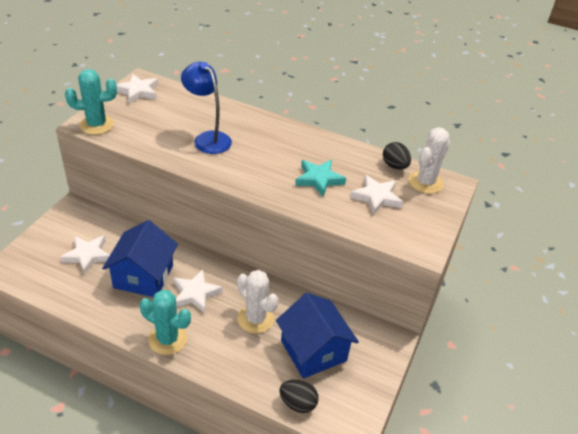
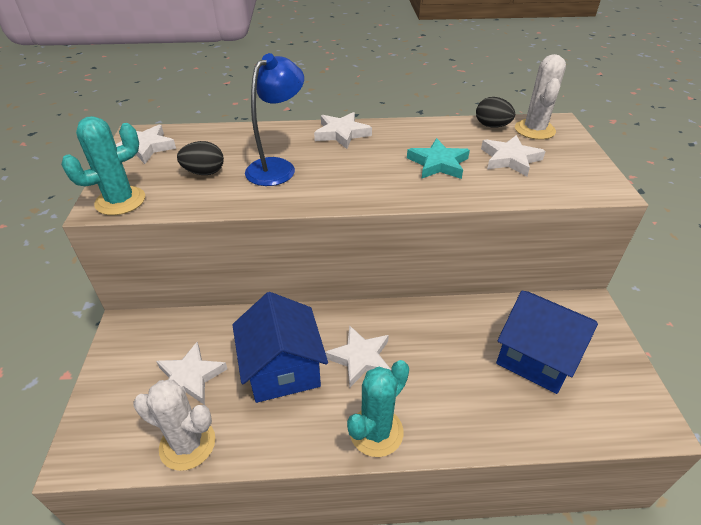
camera: 25 degrees left, 0 degrees up
(167, 339) = (376, 431): turquoise cactus -> turquoise cactus turned 45 degrees counterclockwise
(207, 138) = (277, 167): blue lamp -> blue lamp turned 105 degrees clockwise
(255, 319) = (449, 353): white cactus -> white cactus (187, 444)
(274, 129) = (341, 134): none -> white star
(298, 403) = (579, 426): black egg -> black egg (204, 172)

